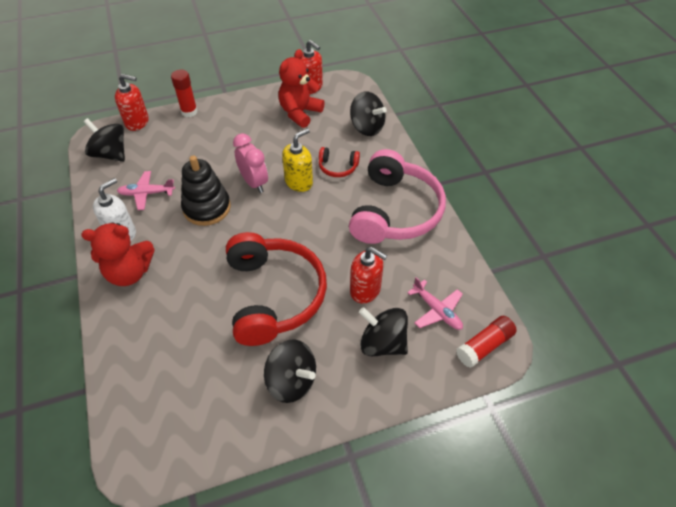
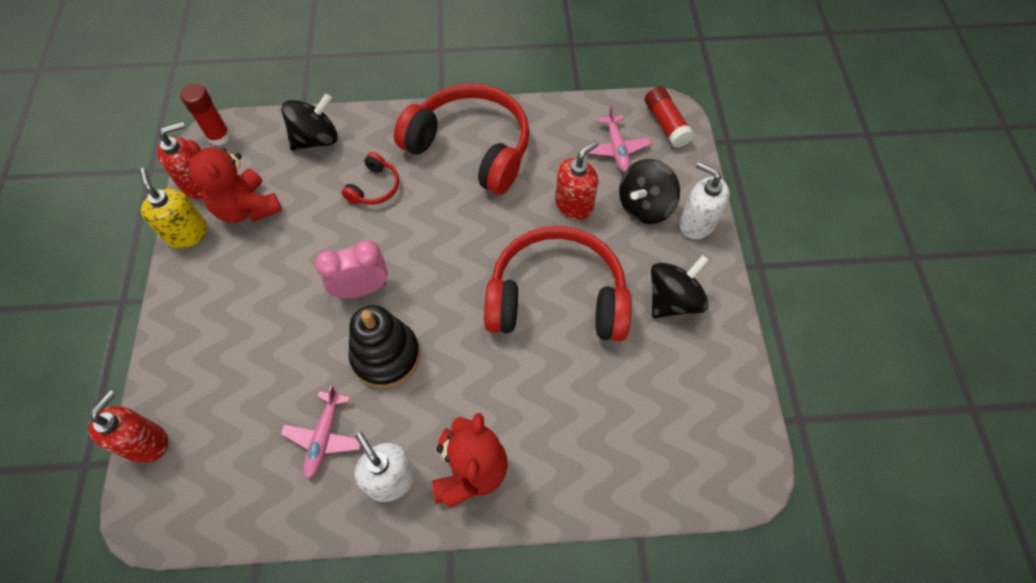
camera: 75 degrees left, 10 degrees up
(111, 154) = (207, 491): black spinning top -> none
(189, 112) = (164, 357): red glue stick -> red glue stick (219, 136)
(299, 182) = (383, 236): yellow soap dispenser -> yellow soap dispenser (187, 233)
(378, 389) = (696, 223): none -> white soap dispenser
(395, 211) = (470, 148): pink headphones -> red headphones
(437, 310) = (617, 149): pink plane -> pink plane turned 105 degrees clockwise

